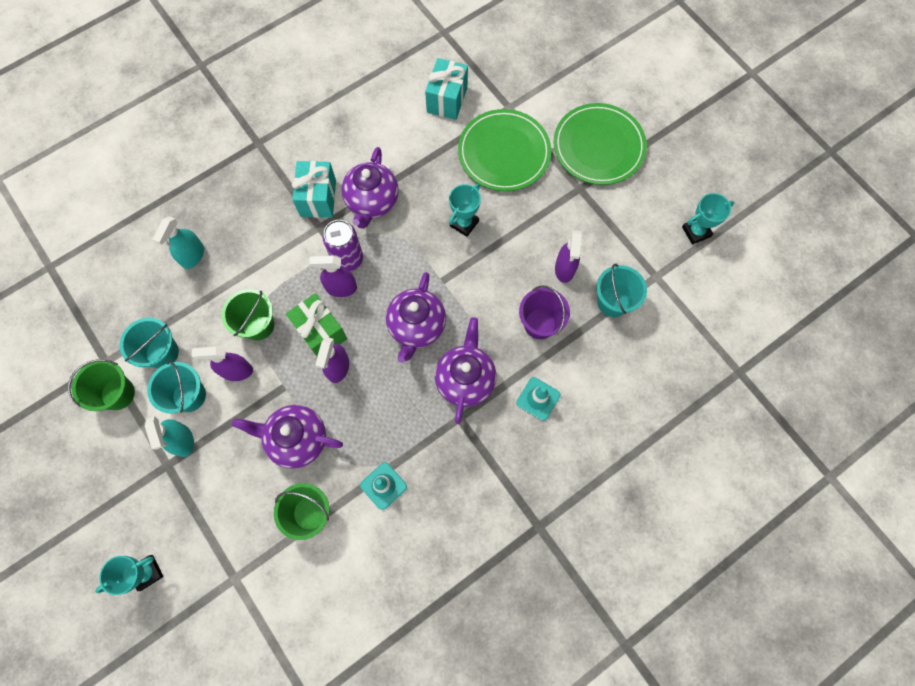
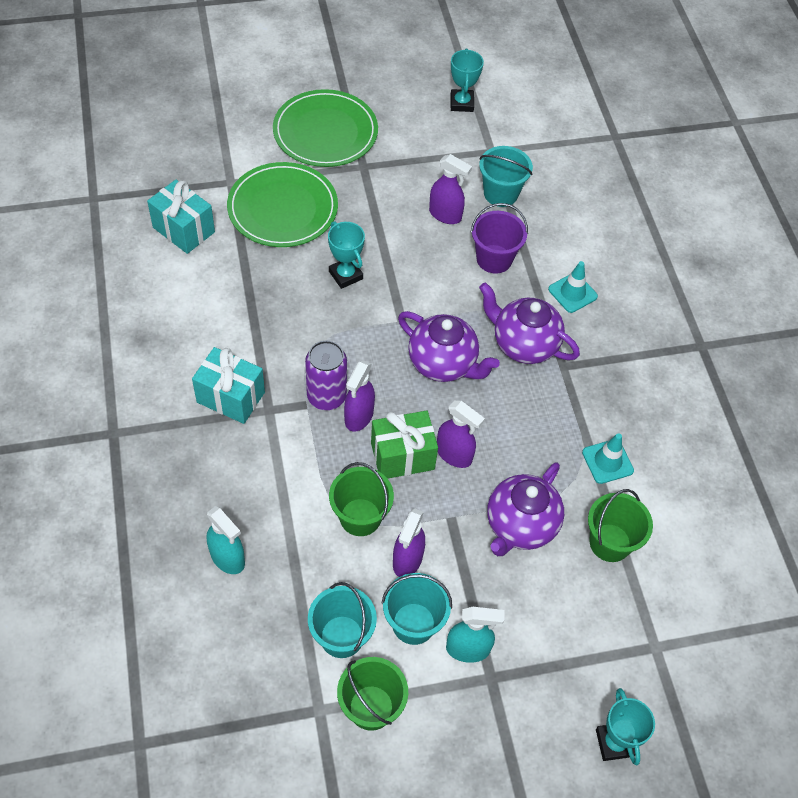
camera: 70 degrees left, 15 degrees down
(372, 202) = (269, 347): purple teapot -> none

